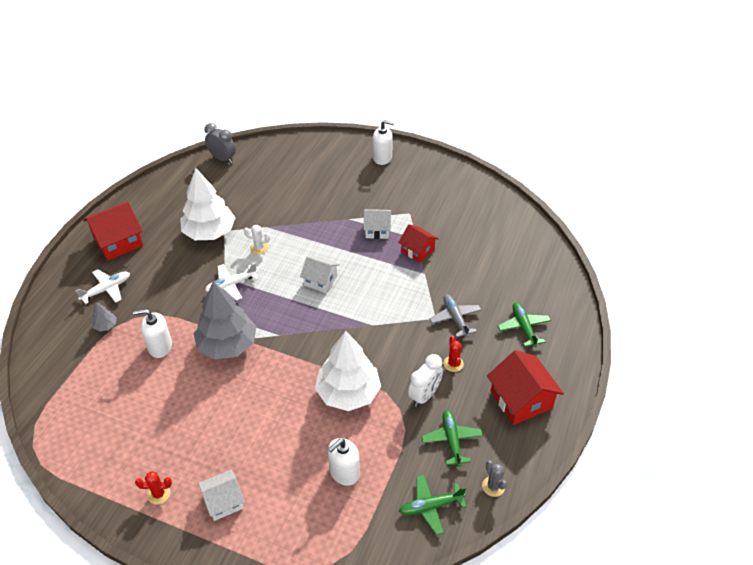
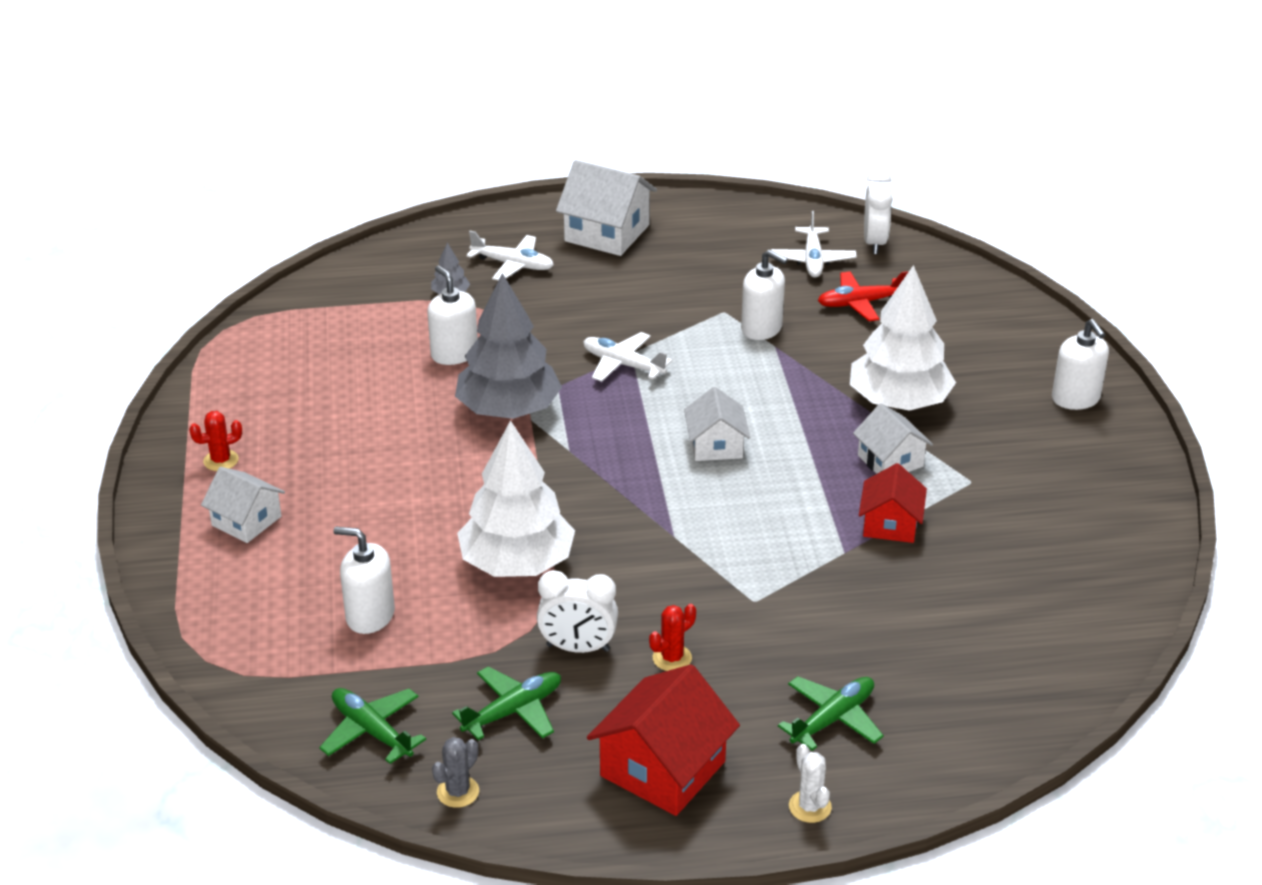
camera: 60 degrees right, 10 degrees down
(118, 242) = (607, 233): red house -> white house
(158, 494) = (221, 460): red cactus -> red cactus turned 75 degrees counterclockwise
(209, 232) = (706, 300): white tree -> white tree (898, 402)
(215, 183) = (813, 260): none -> white plane
(223, 159) = (874, 243): grey clock -> white clock
(249, 224) = (762, 328): none -> white soap dispenser
(259, 248) = (722, 358): white cactus -> white cactus (810, 807)
(262, 185) = (860, 303): none -> red plane
(455, 318) = (775, 625): grey plane -> none

